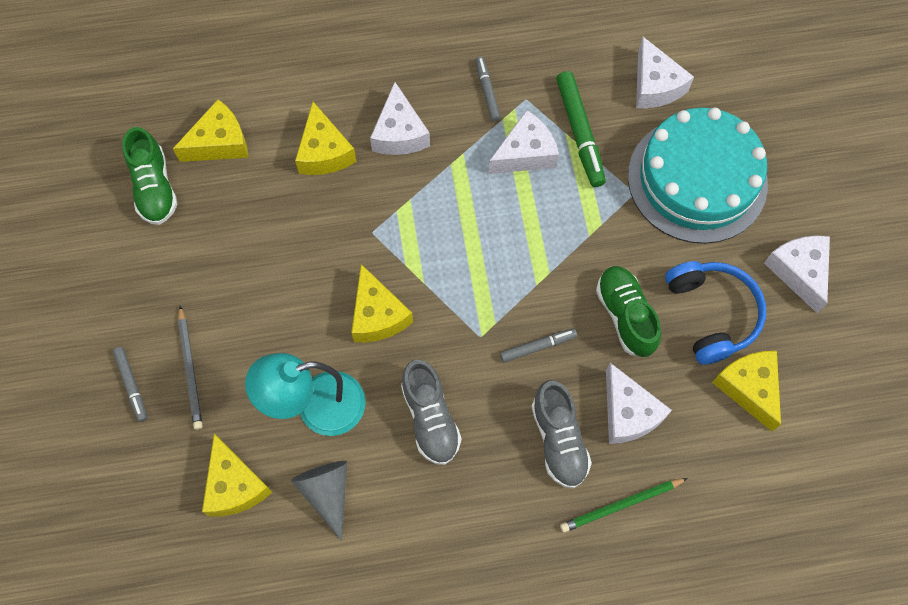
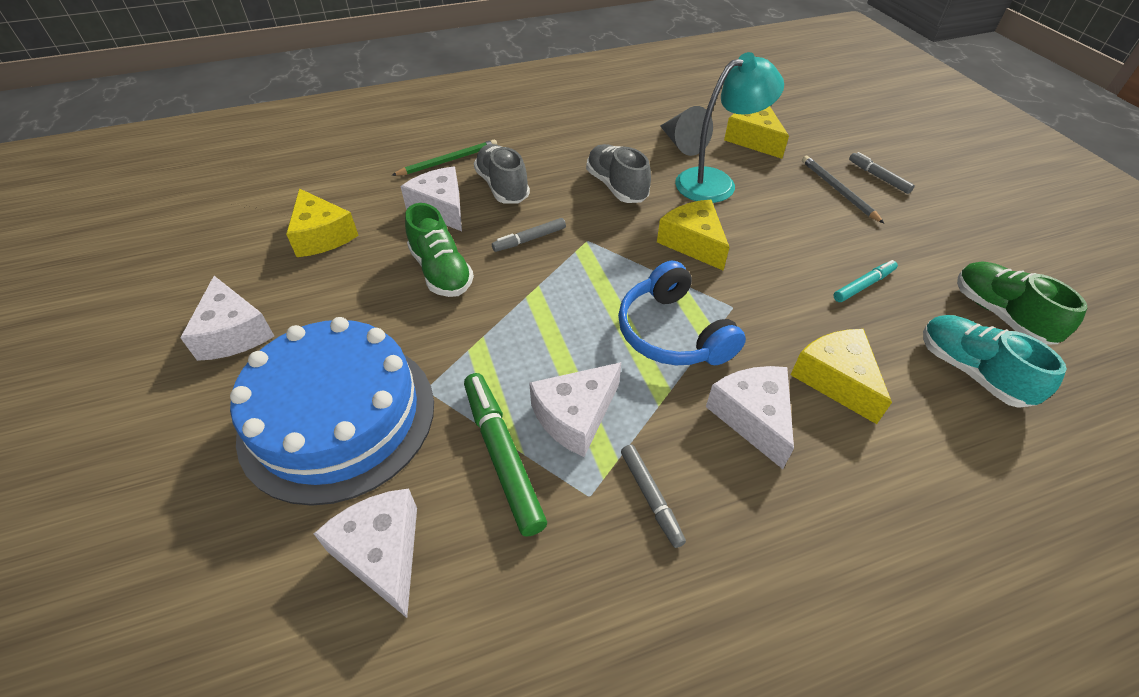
camera: 170 degrees right, 20 degrees down
(219, 142) = (971, 371): yellow cheese -> turquoise shoe
(247, 236) = (863, 285): none -> turquoise marker
(697, 179) = (338, 417): turquoise cake -> blue cake
(711, 314) = (347, 284): blue headphones -> blue headphones (672, 333)

